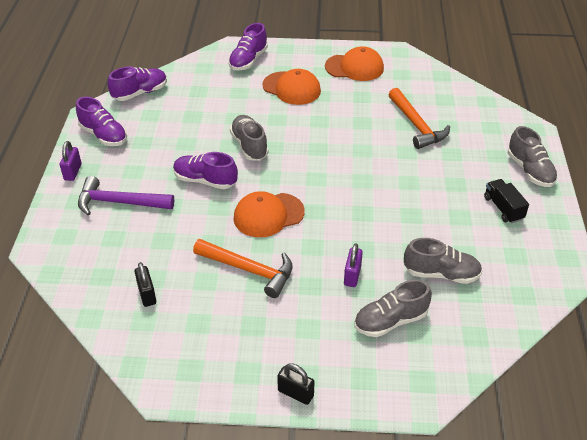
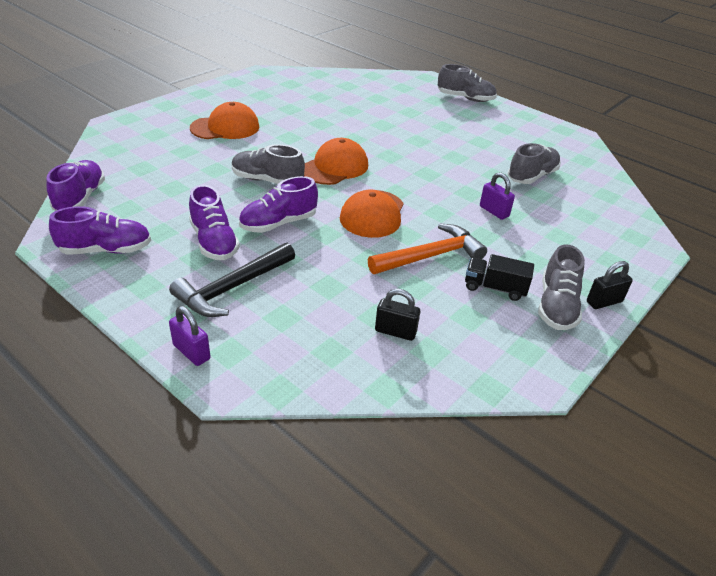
camera: 55 degrees left, 5 degrees down
(73, 172) = (131, 298): purple padlock -> purple padlock (191, 352)
(119, 202) = (232, 288): purple hammer -> black hammer
(248, 60) = (148, 126): purple shoe -> purple shoe (214, 242)
(354, 67) = (249, 94): orange cap -> orange cap (335, 167)
(390, 321) = (561, 219): grey shoe -> grey shoe (556, 306)
(417, 125) = (359, 107): orange hammer -> none
(503, 208) = (491, 124): black truck -> black truck (495, 288)

